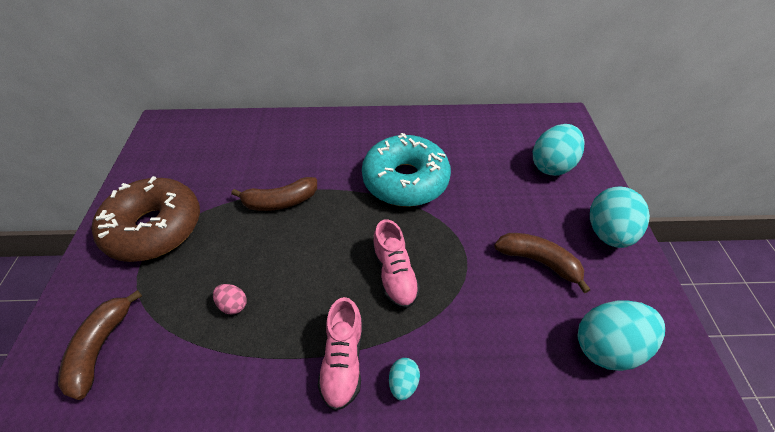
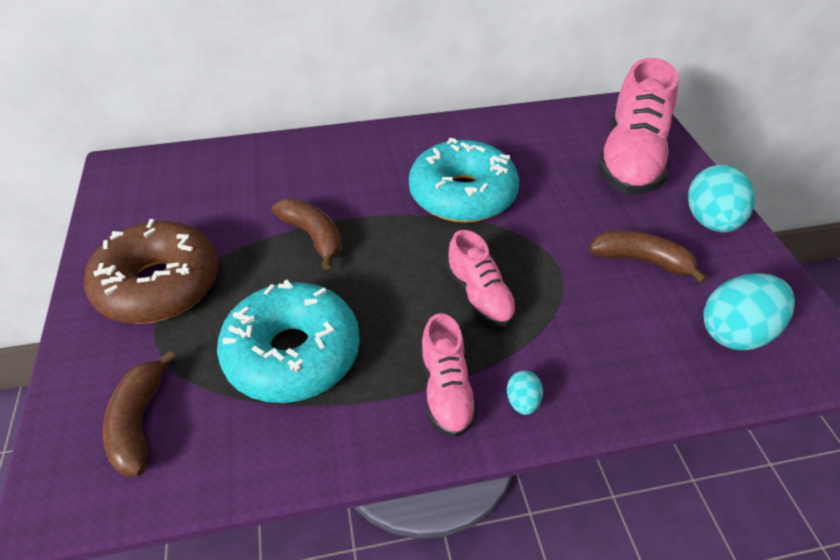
camera: 10 degrees left, 5 degrees down
(233, 304) = (292, 354): pink egg -> turquoise donut
(280, 201) = (313, 237): brown banana -> brown banana turned 105 degrees counterclockwise
(551, 165) = (631, 160): turquoise egg -> pink shoe

